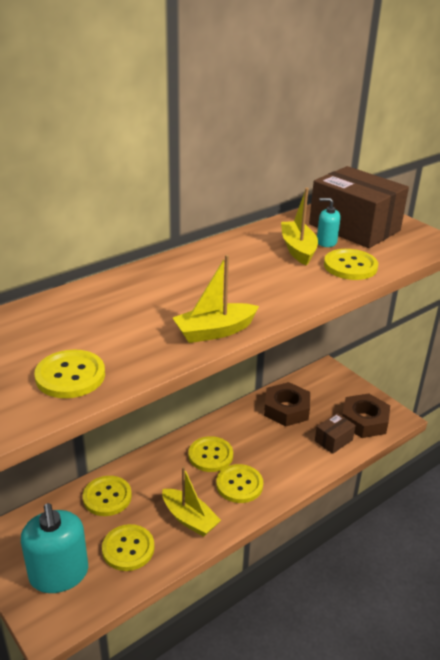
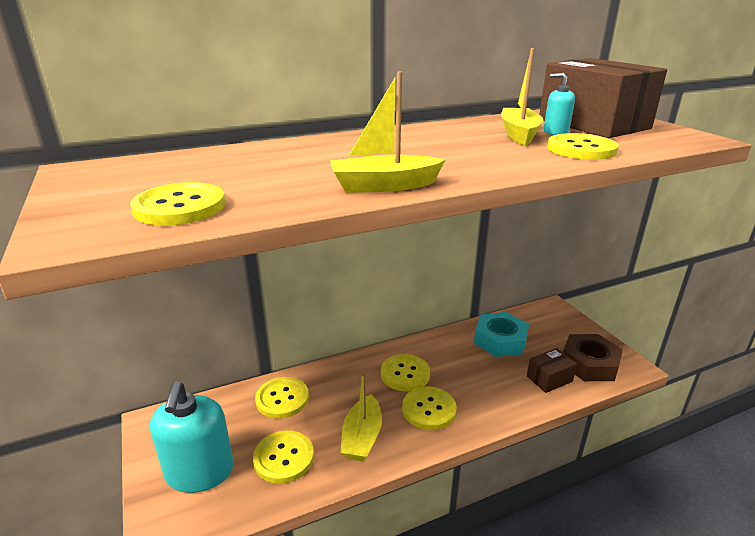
camera: 15 degrees right, 5 degrees down
(189, 519) = (362, 437): yellow boat -> yellow boat turned 45 degrees clockwise
(286, 409) = (500, 340): brown nut -> turquoise nut

